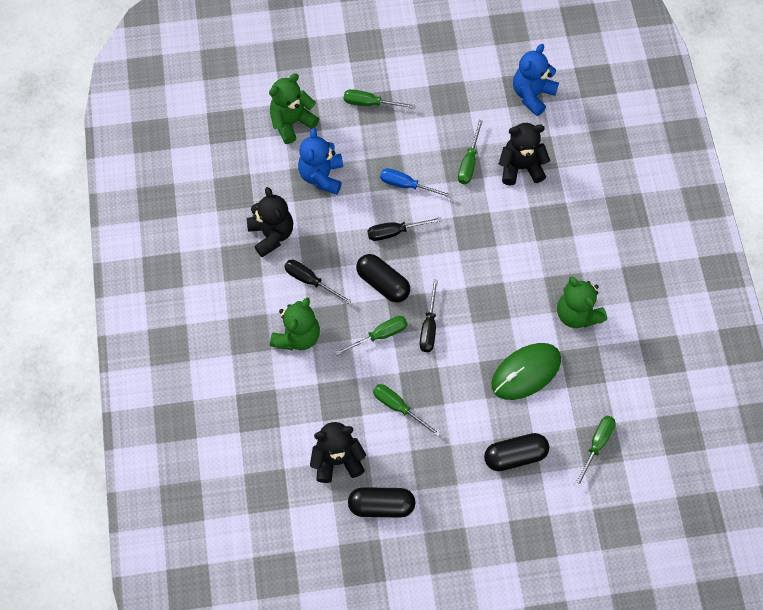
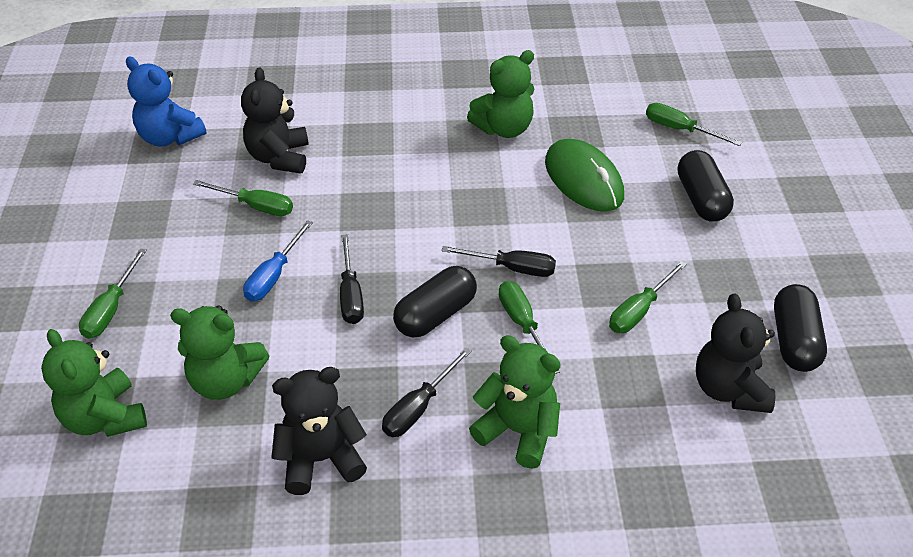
camera: 85 degrees left, 20 degrees down
(321, 176) = (225, 381): blue teddy bear -> green teddy bear

